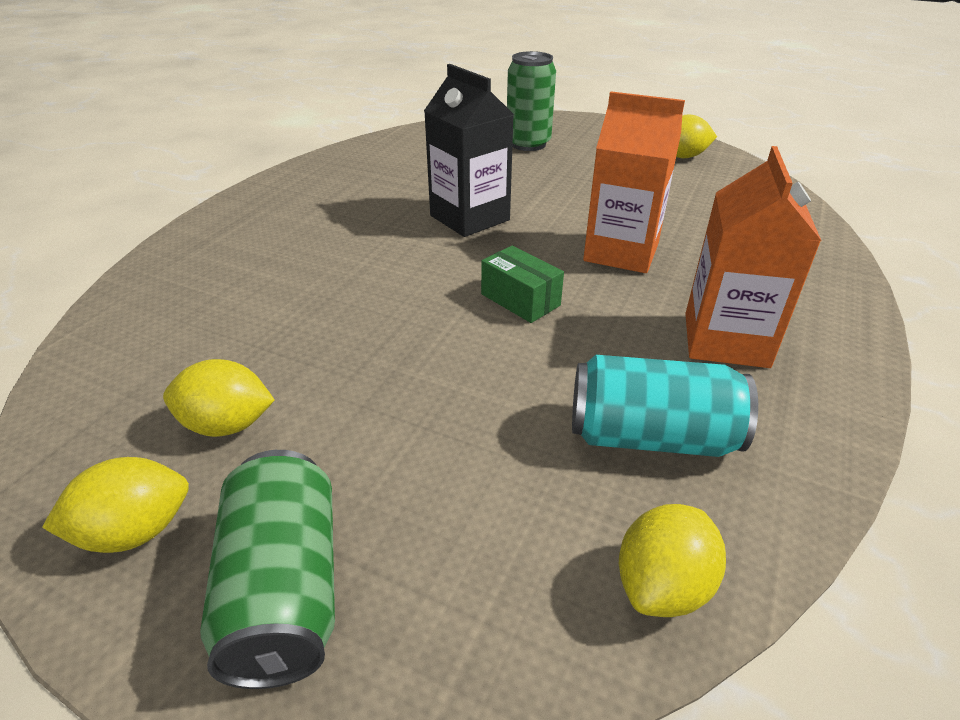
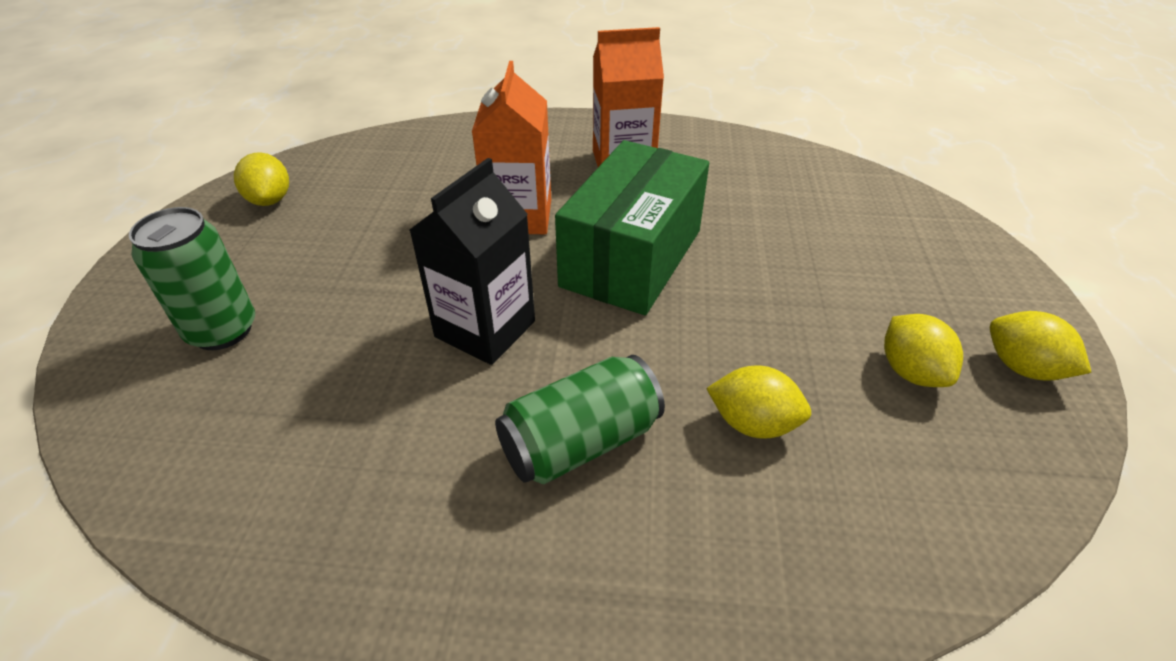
camera: 110 degrees left, 5 degrees up
(285, 589) = (972, 284): green can -> green can (580, 442)
(520, 300) = (632, 258): green box -> green box, size x2.28
(651, 436) = (742, 182): turquoise can -> none
(662, 585) = (837, 172): yellow lemon -> yellow lemon (753, 423)

